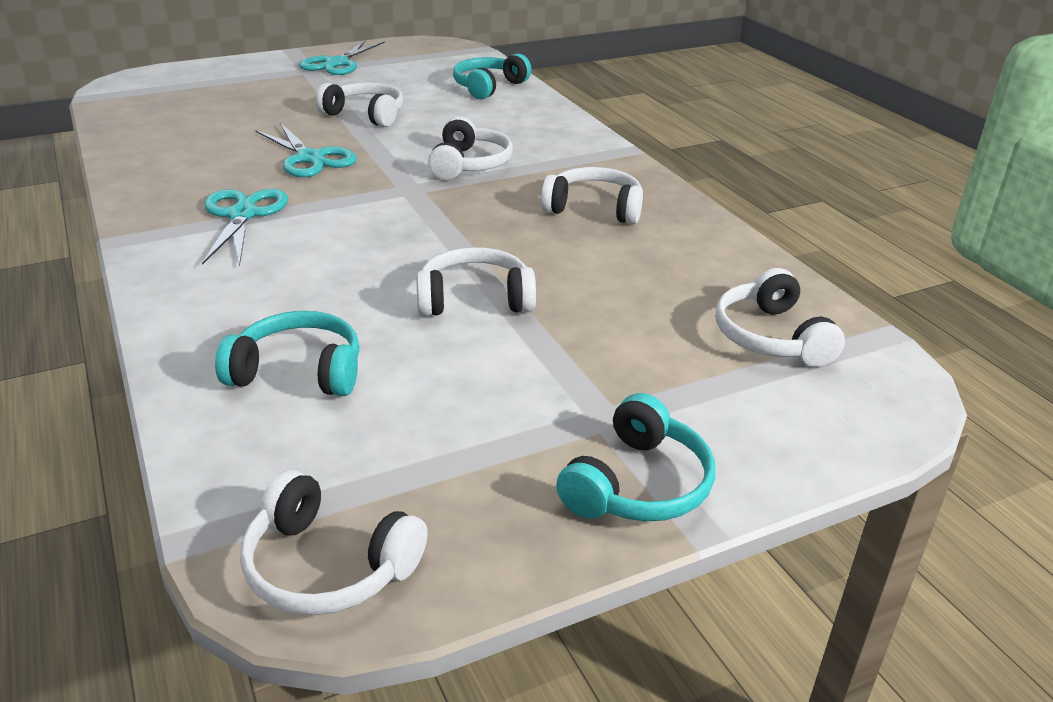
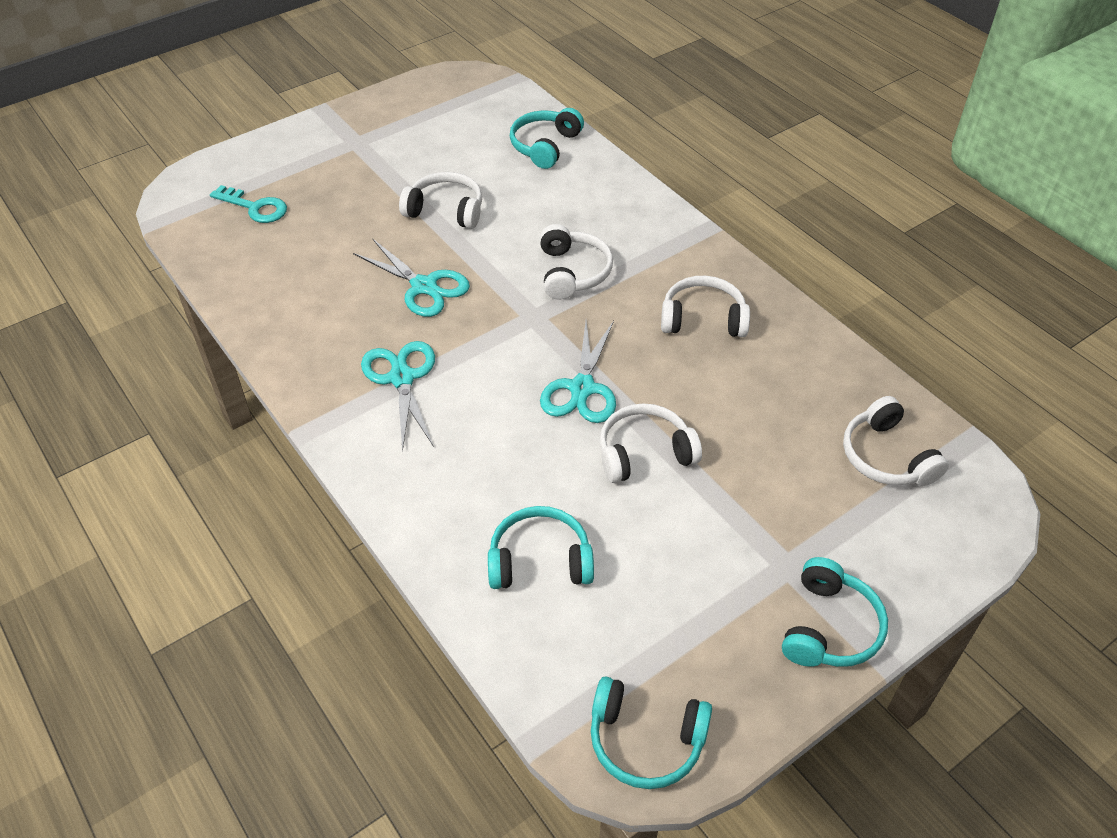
camera: 10 degrees left, 15 degrees up
(185, 97) = (255, 207): none -> turquoise key
(328, 566) = (645, 740): white headphones -> turquoise headphones
(337, 63) = (379, 127): turquoise scissors -> turquoise scissors (582, 388)

